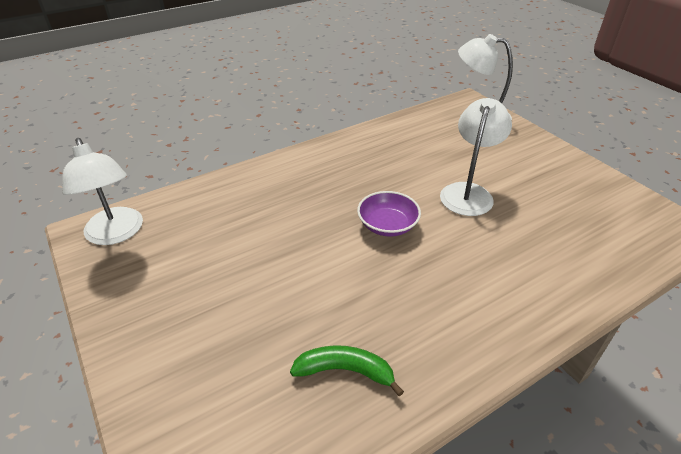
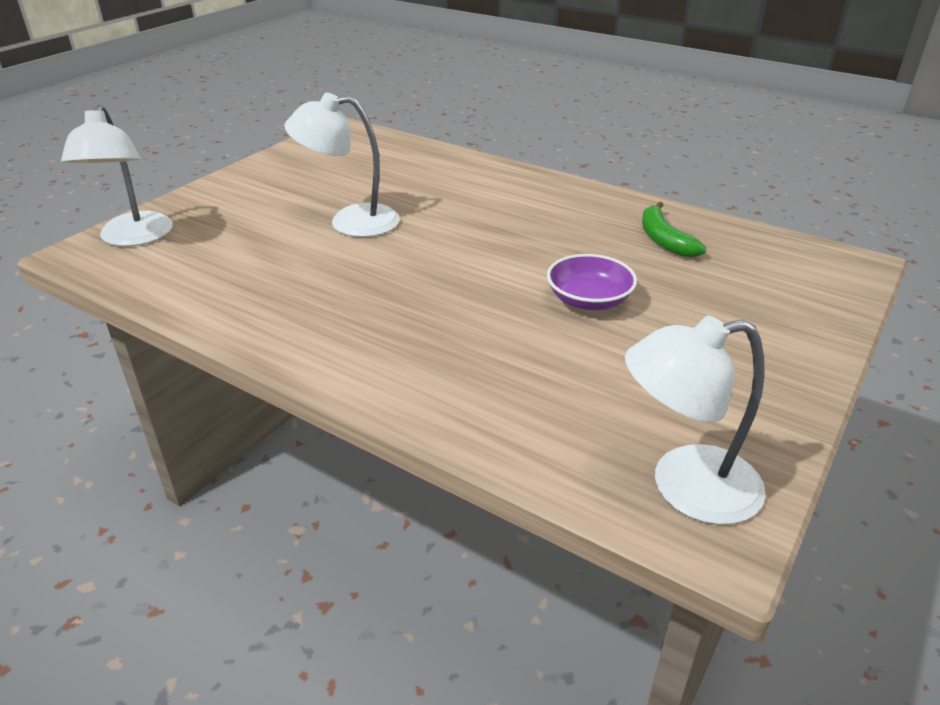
camera: 115 degrees left, 5 degrees down
(116, 234) = (685, 487): white lamp -> white lamp turned 135 degrees counterclockwise
(387, 225) = (453, 258): purple bowl -> purple bowl (589, 300)

